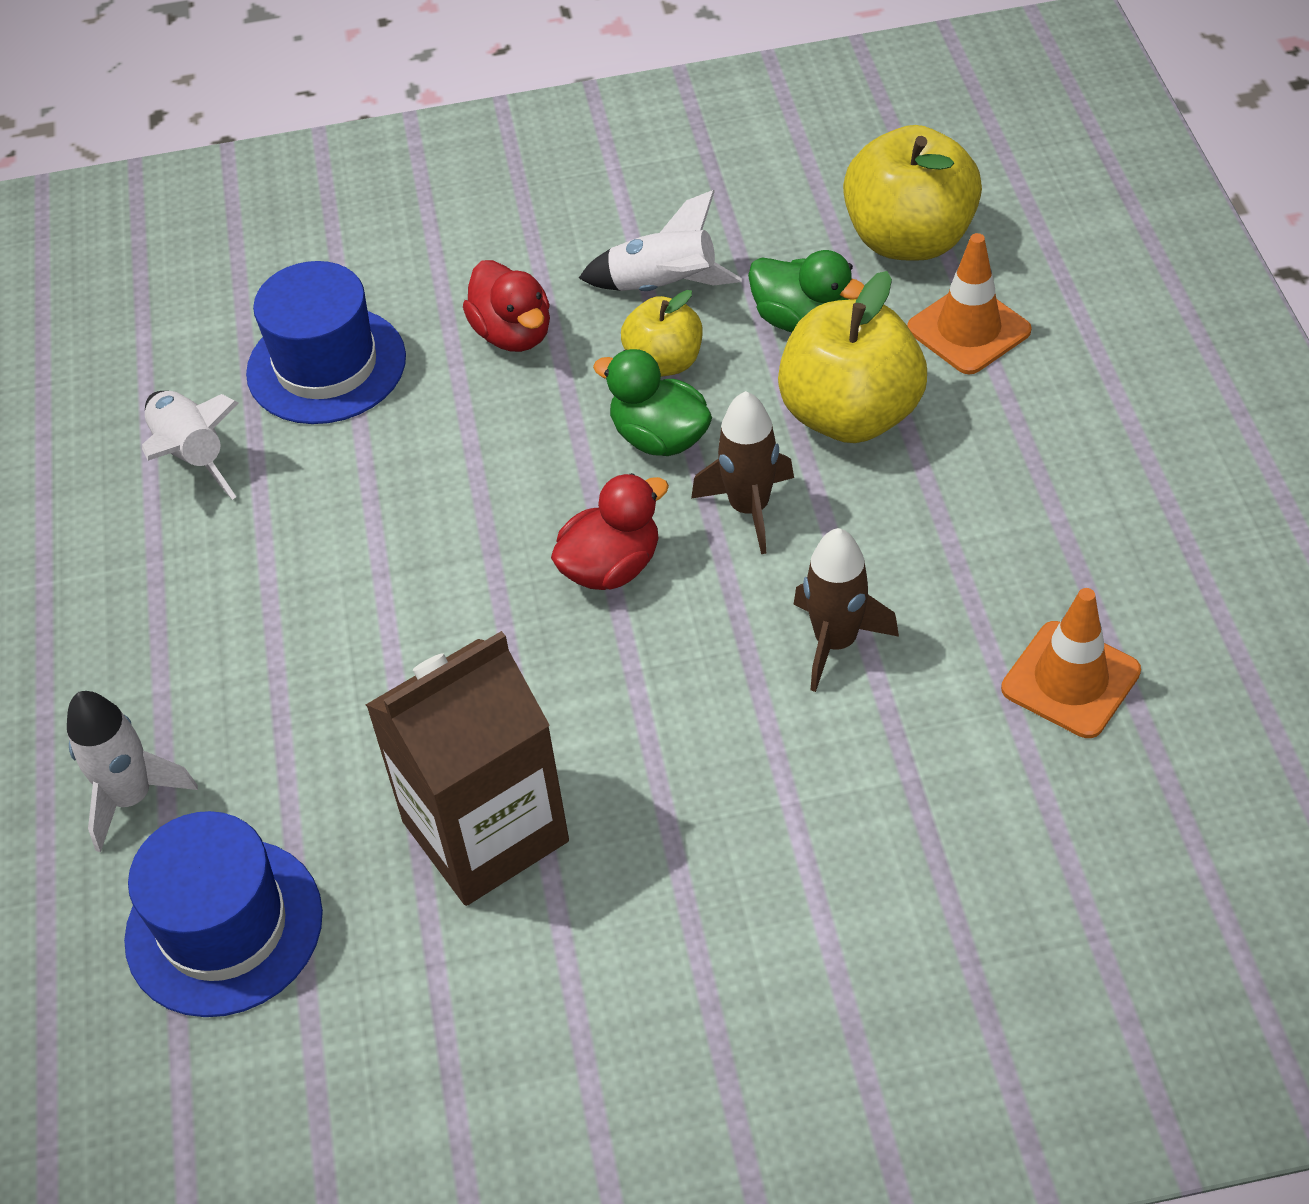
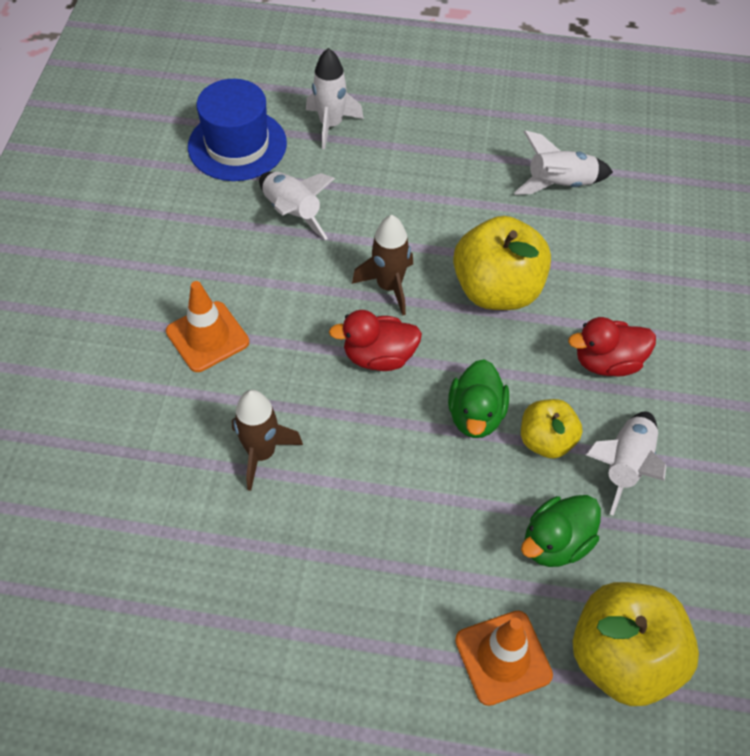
camera: 105 degrees right, 5 degrees up
(326, 365) = (614, 259): blue hat -> none
(366, 776) = (292, 213): none -> white rocket
(485, 831) = (230, 252): brown carton -> none
(611, 567) = (379, 357): red duck -> red duck turned 105 degrees clockwise
(659, 438) = (476, 415): green duck -> green duck turned 135 degrees clockwise
(749, 508) = (391, 445): brown rocket -> brown rocket (389, 286)
(850, 415) = (448, 537): yellow apple -> yellow apple (497, 290)
(1070, 680) = (161, 574): orange traffic cone -> orange traffic cone (207, 337)

